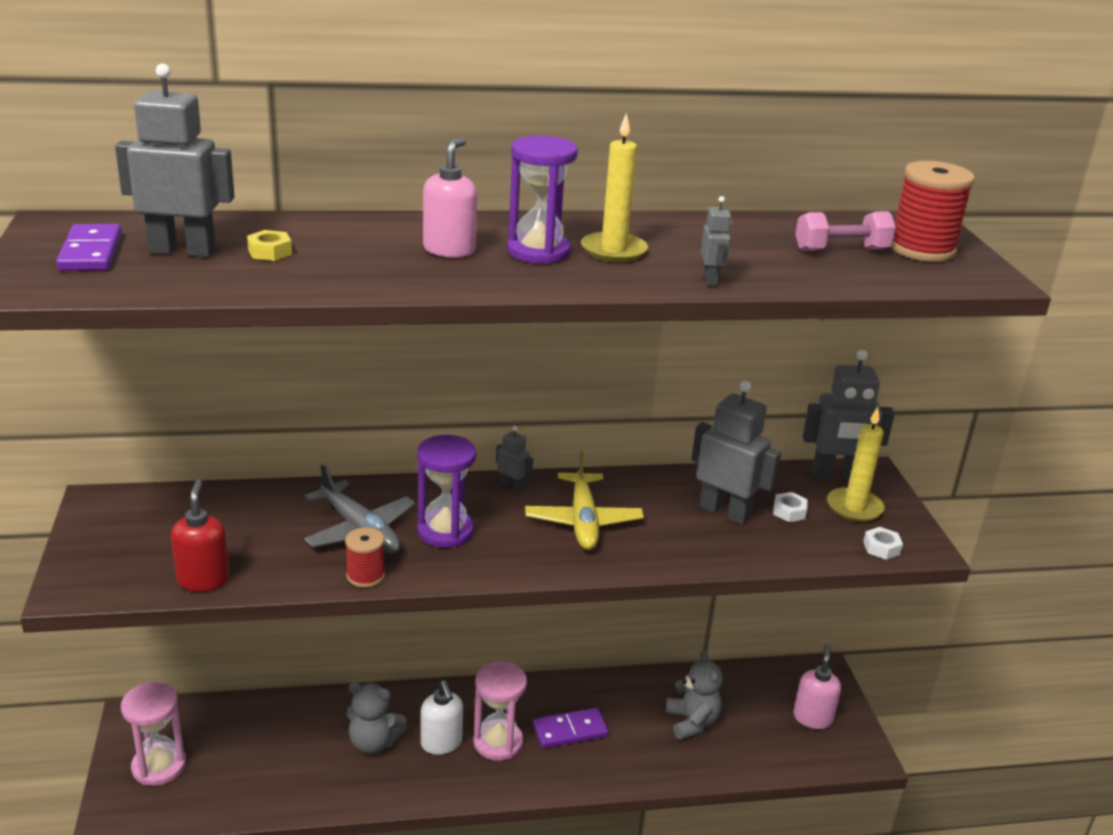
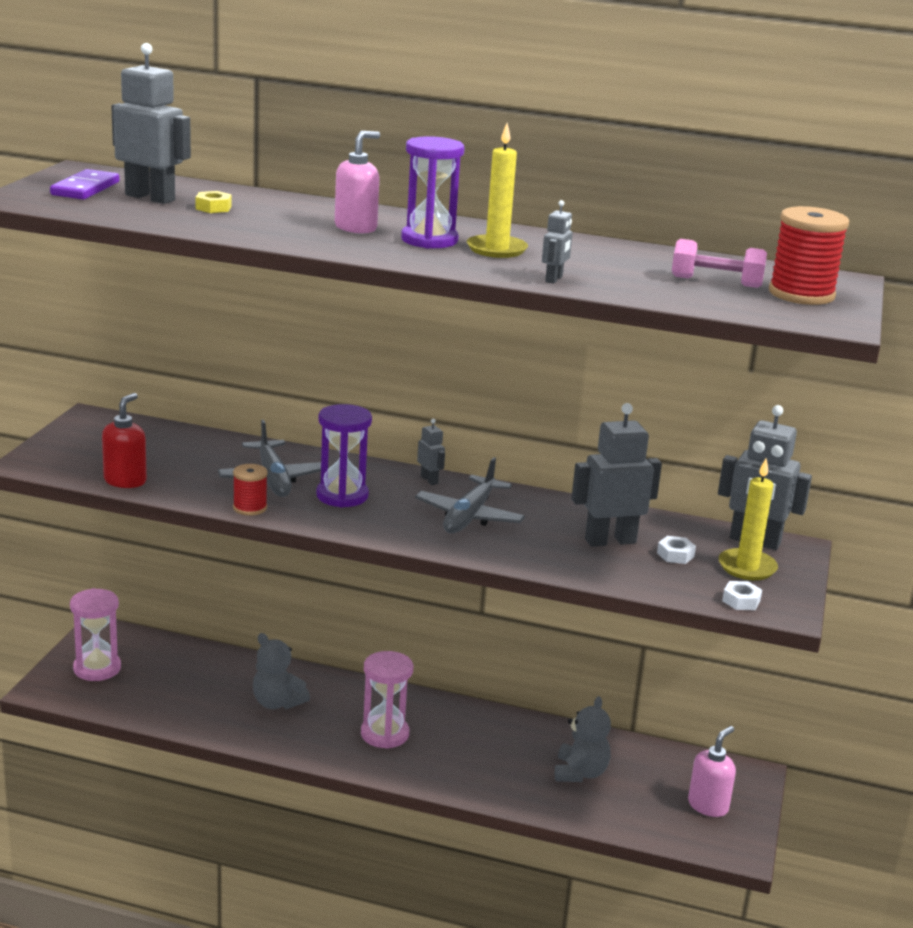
camera: 25 degrees right, 5 degrees down
(441, 743) = (334, 720): white soap dispenser -> none
(570, 731) = (457, 745): purple domino -> none
(583, 521) = (469, 516): yellow plane -> grey plane
(725, 512) = (610, 541): grey robot -> grey robot turned 75 degrees counterclockwise

